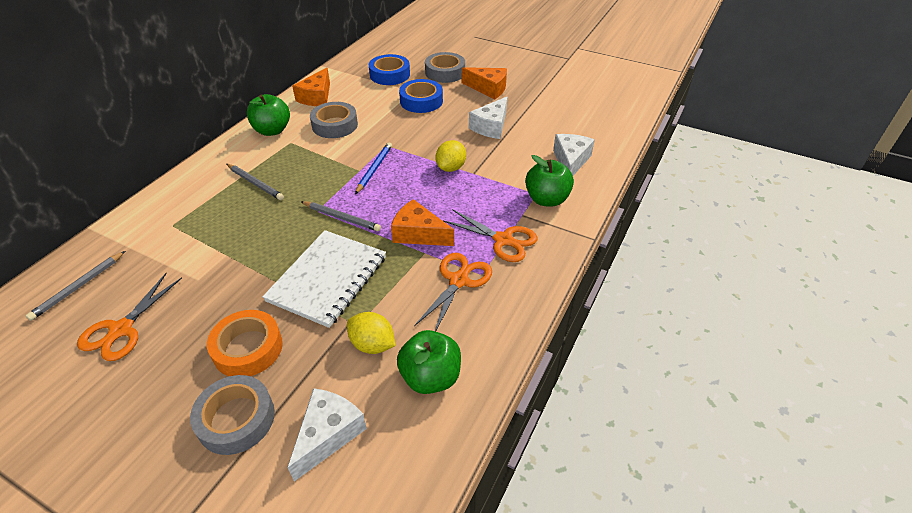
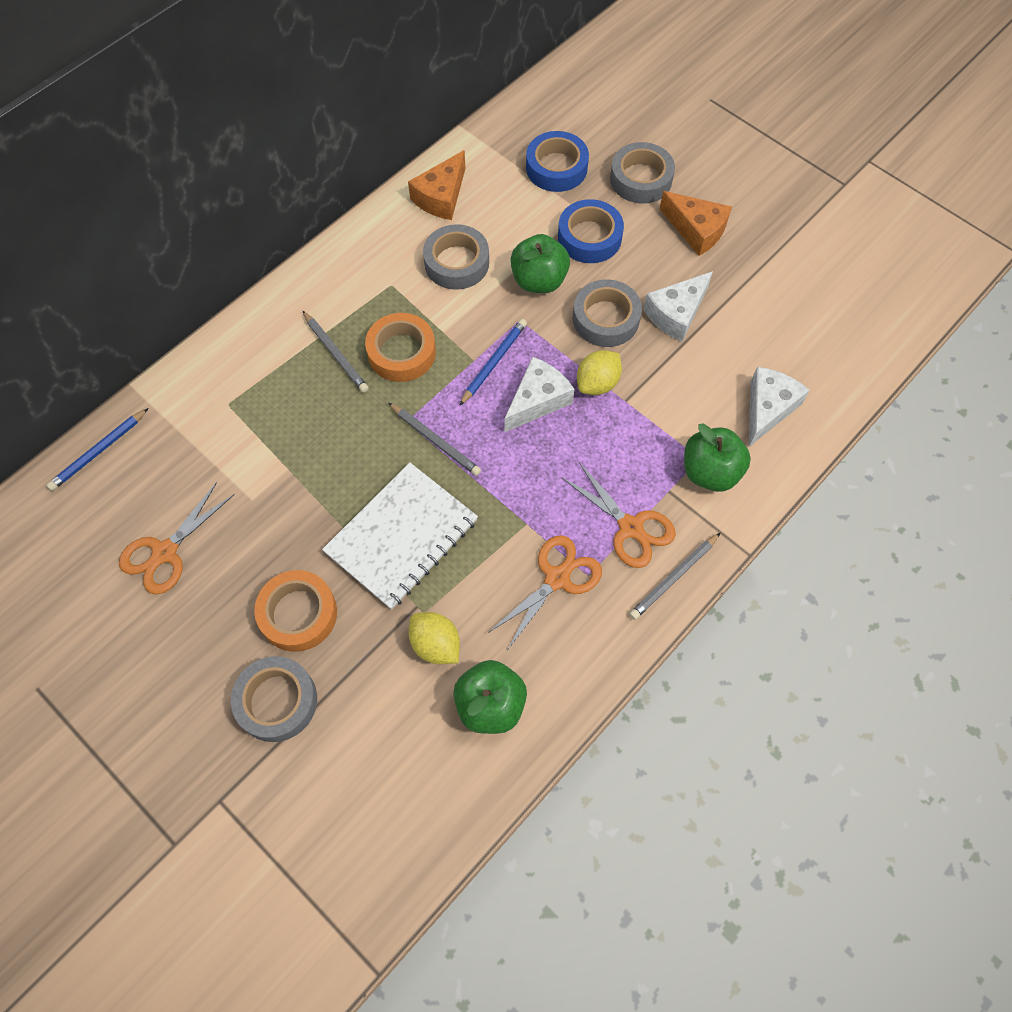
camera: 15 degrees right, 20 degrees up
(60, 273) = (98, 451): none -> blue pencil
(78, 287) = (119, 478): grey pencil -> grey pencil (674, 577)
(272, 130) = (370, 255): green apple -> green apple (539, 280)
(305, 175) = (401, 352): none -> orange tape
(328, 434) = (368, 745): white cheese -> white cheese (537, 400)
(418, 234) = (526, 491): orange cheese -> none
(445, 136) = (606, 319): none -> grey tape

